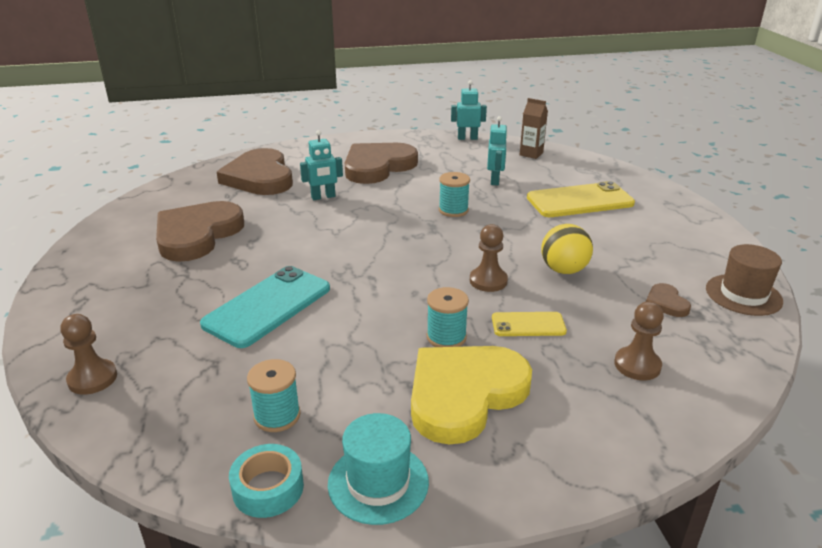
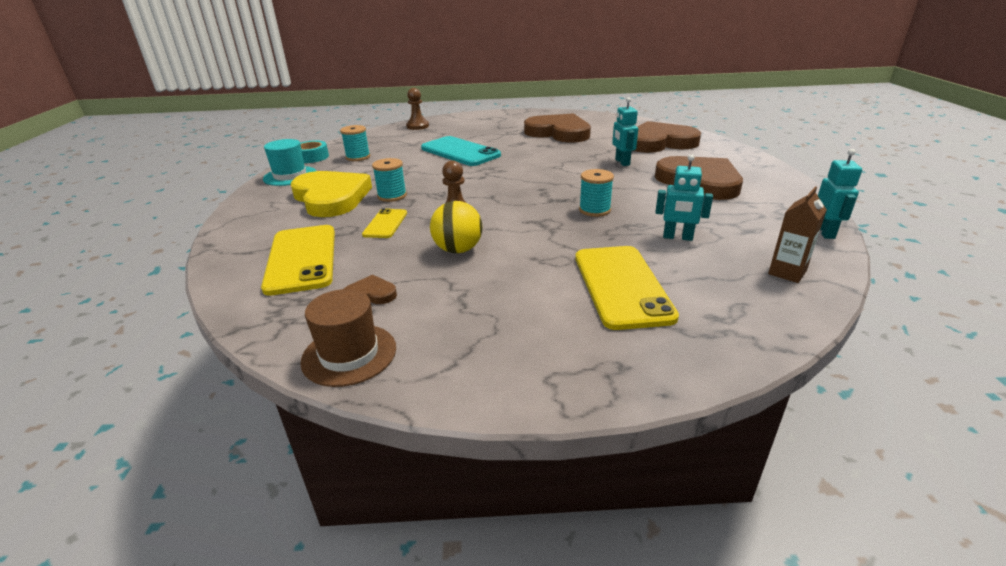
camera: 100 degrees right, 0 degrees up
(637, 365) = (301, 259): brown pawn -> yellow phone

